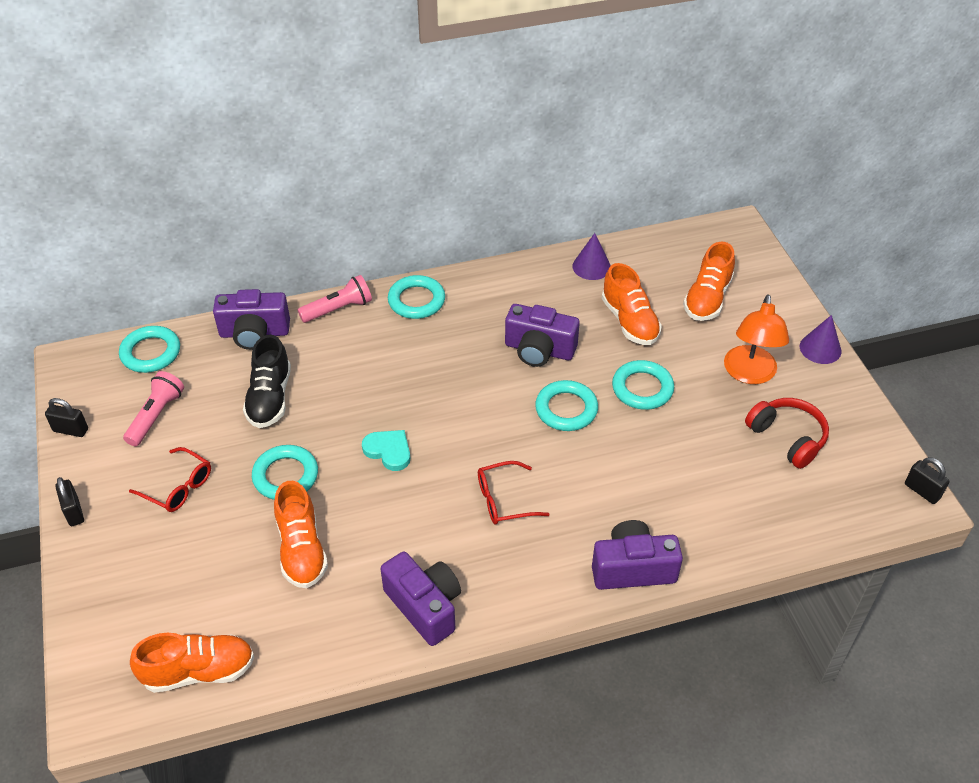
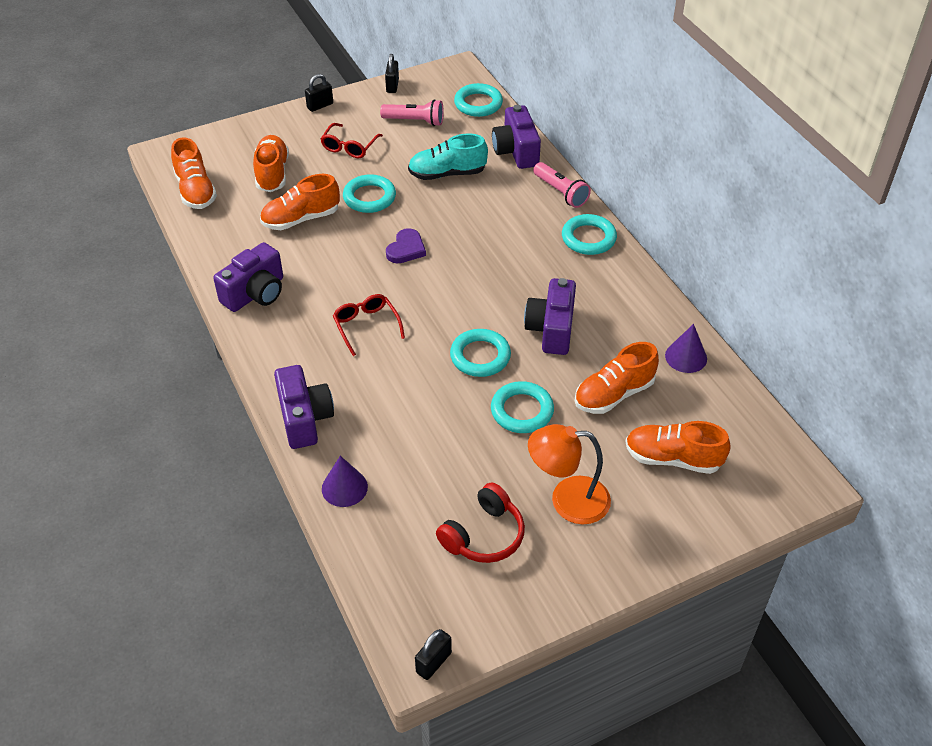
camera: 80 degrees right, 0 degrees up
(198, 576) = (272, 173): none -> orange shoe
(270, 398) = (447, 173): black shoe -> turquoise shoe
(388, 451) = (406, 249): turquoise heart -> purple heart
(820, 348) = (628, 567): purple cone -> purple cone (344, 487)

